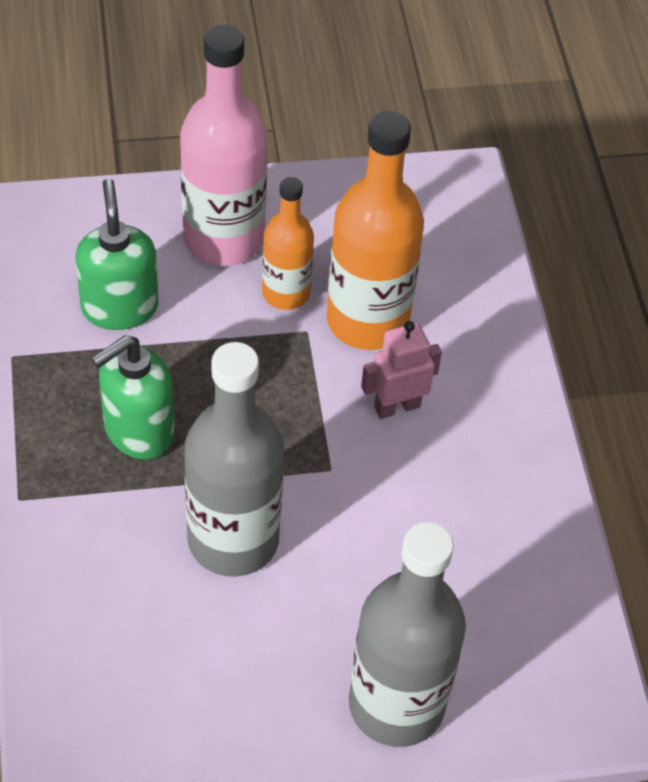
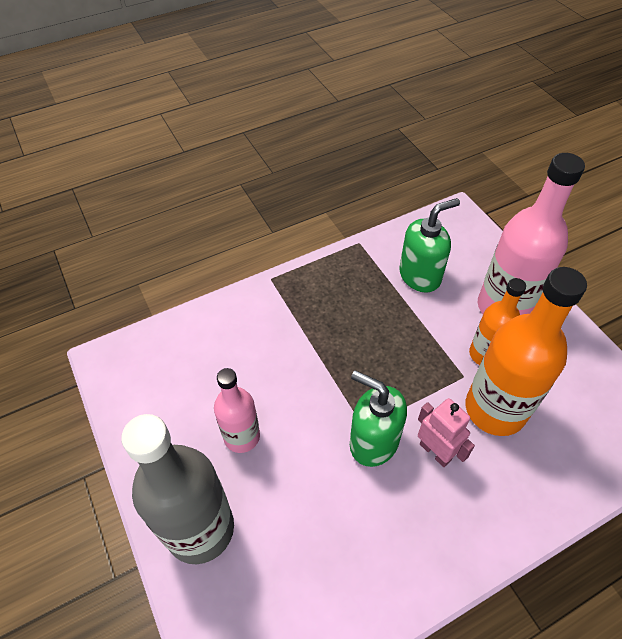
camera: 75 degrees right, 0 degrees up
(138, 431) = (340, 315): green soap dispenser -> green soap dispenser (373, 441)
(233, 540) = (287, 389): grey bottle -> none
(283, 619) = (242, 436): none -> pink bottle

